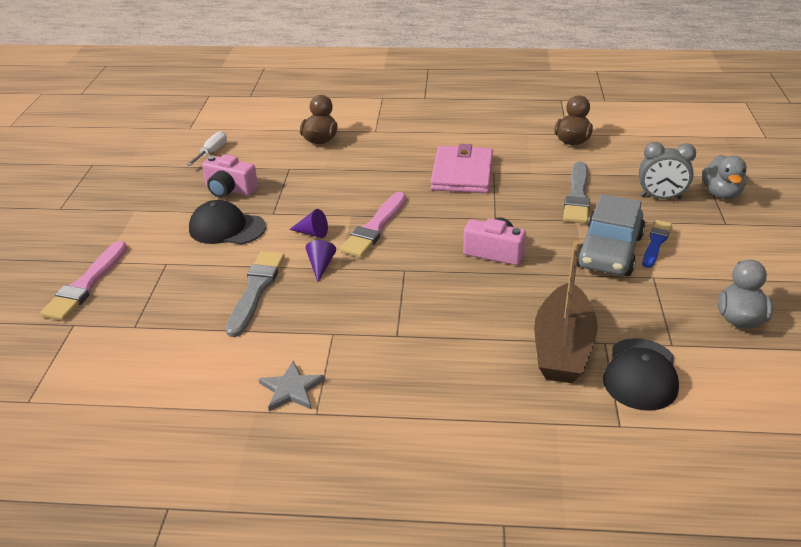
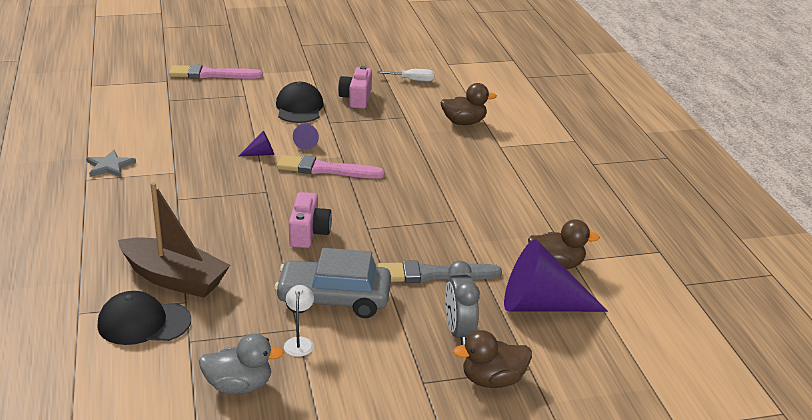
camera: 70 degrees right, 5 degrees down
(256, 290) = (220, 134): grey brush -> none
(462, 173) = (443, 202): pink wallet -> none
(562, 348) = (174, 279): brown boat -> brown boat turned 150 degrees counterclockwise
(626, 157) = (541, 305): none -> purple cone
(656, 243) = (361, 329): blue brush -> none
(674, 278) = (299, 342): none -> white lamp
(721, 193) = (492, 380): grey duck -> brown duck

